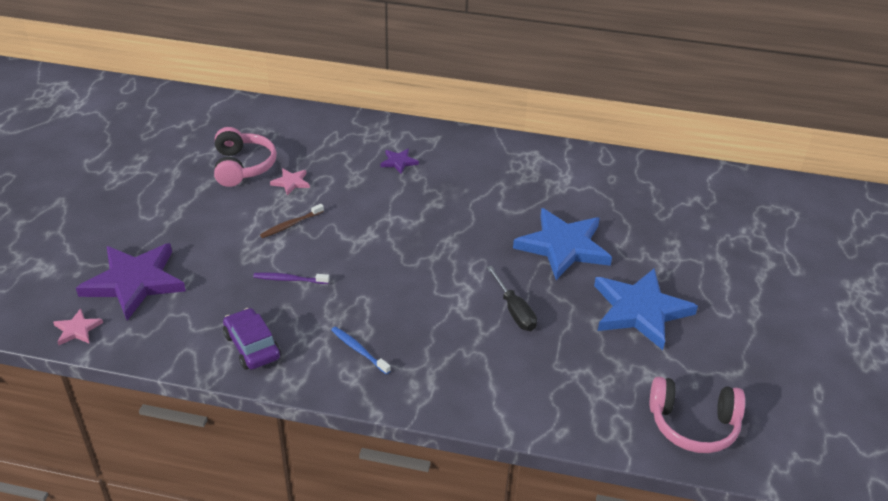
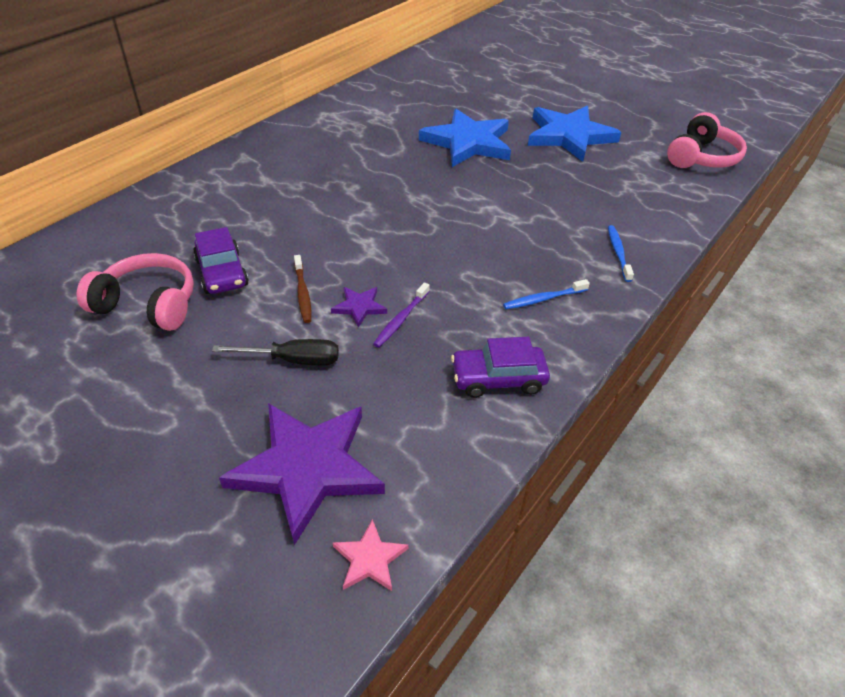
camera: 65 degrees left, 5 degrees up
(291, 182) = (222, 273): pink star -> purple car
(399, 162) = (261, 189): purple star -> purple star (359, 307)
(456, 385) = (618, 253): none -> blue toothbrush
(514, 311) = (536, 192): black screwdriver -> black screwdriver (293, 360)

